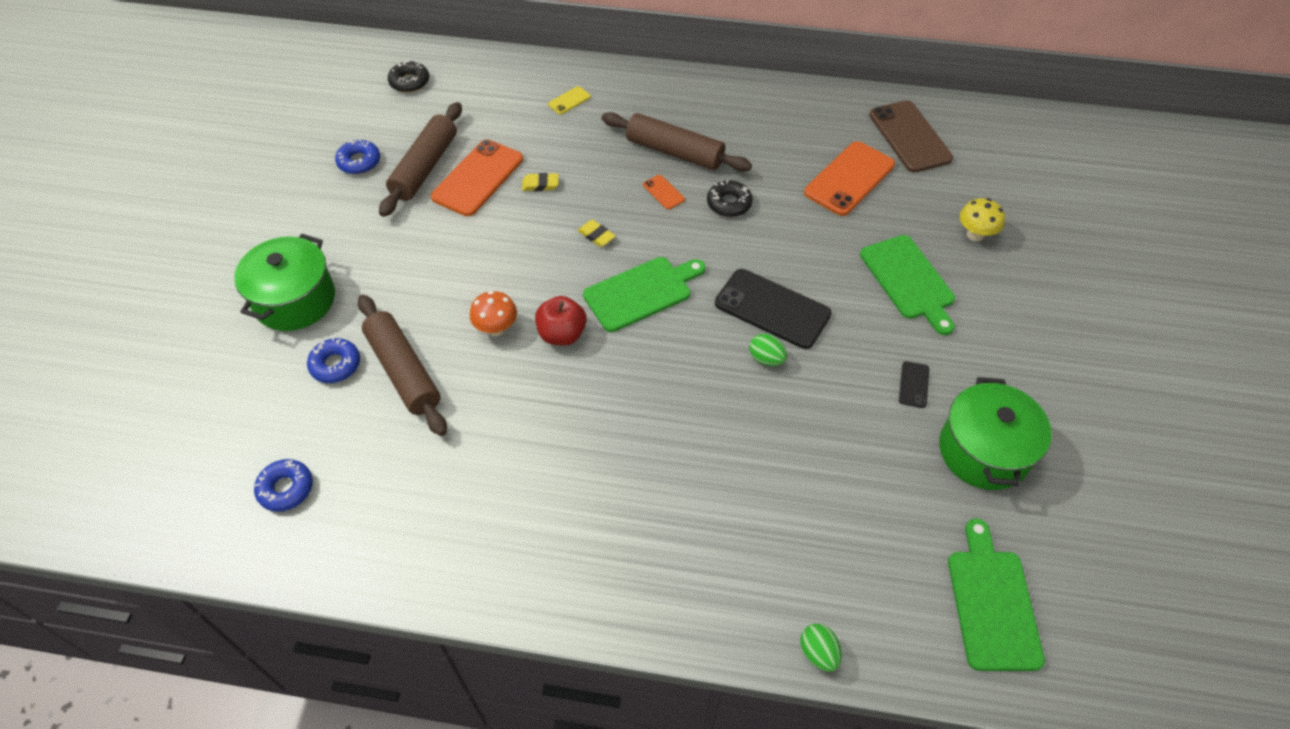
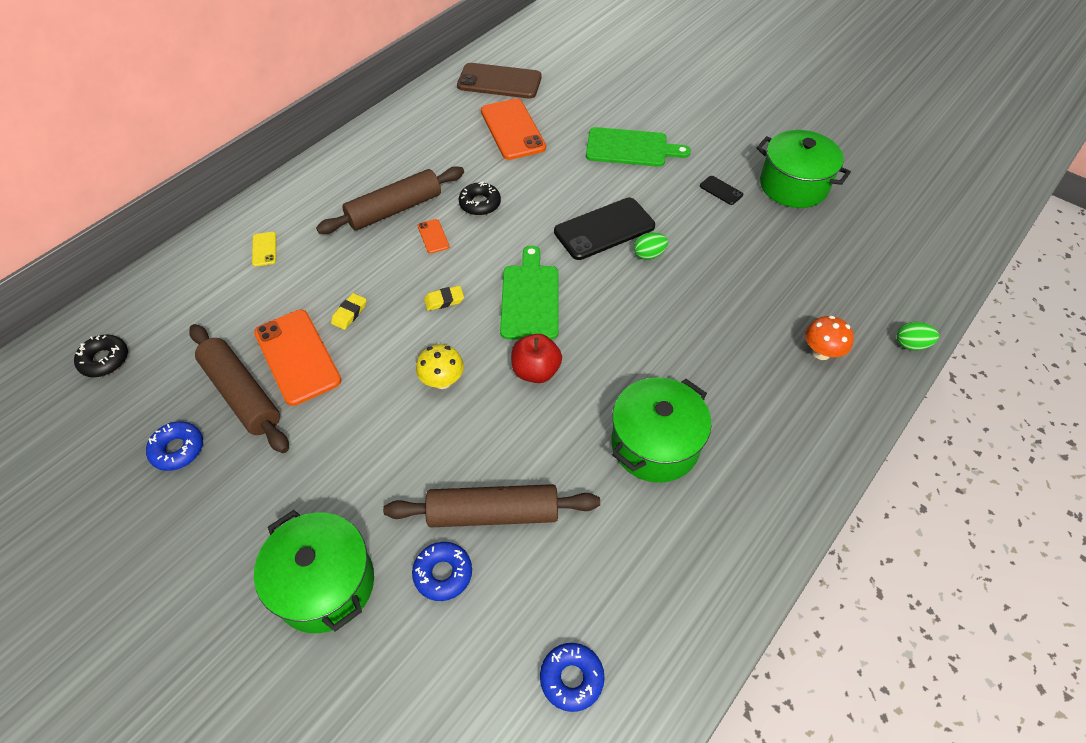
camera: 60 degrees left, 0 degrees up
(496, 328) = (495, 417): orange mushroom -> orange mushroom (821, 352)
(536, 457) = (655, 444): none -> green pot
(663, 192) = (433, 236): orange phone -> orange phone turned 75 degrees clockwise
(975, 235) = (614, 98): yellow mushroom -> yellow mushroom (442, 381)
(992, 603) = (908, 240): green cutting board -> none

